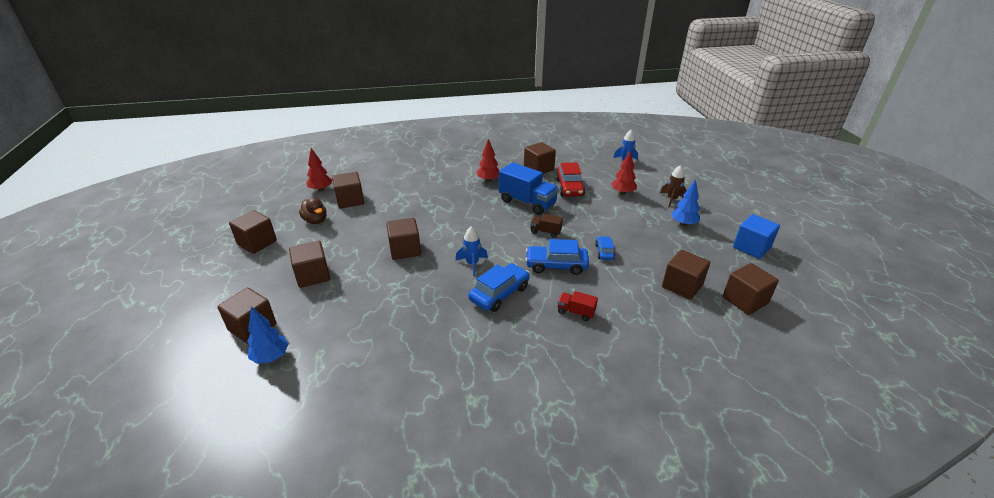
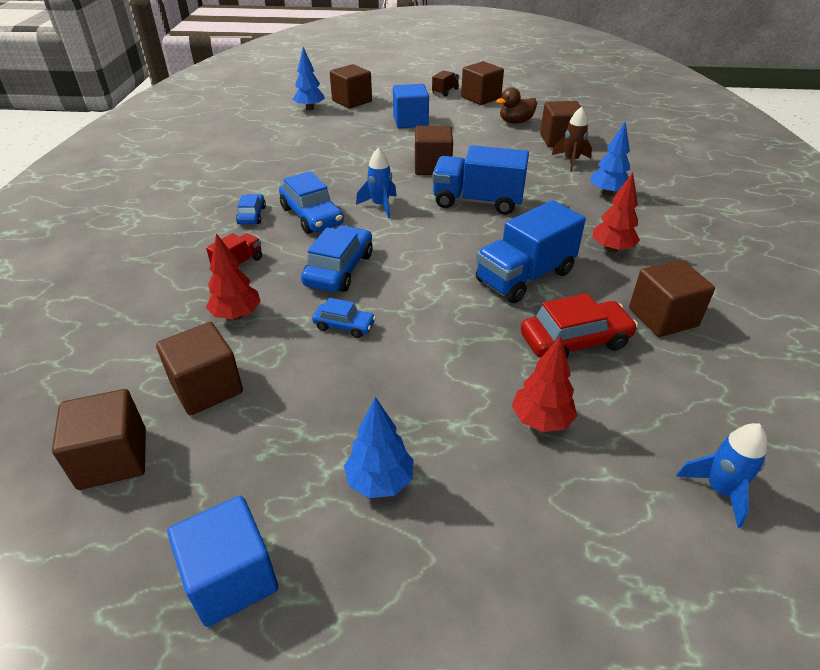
camera: 105 degrees right, 5 degrees up
(313, 275) = (410, 121): brown cube -> blue cube
(321, 190) = (590, 124): red tree -> red tree (237, 315)
(426, 182) = (607, 193): none -> blue tree
(452, 225) = (477, 202): none -> blue truck
(511, 327) = (252, 215): none -> blue car
(545, 232) = (428, 277): brown truck -> brown truck (445, 91)
(569, 187) = (575, 341): red car -> red car turned 150 degrees clockwise
(672, 199) = (492, 509): brown rocket -> brown rocket (571, 161)

